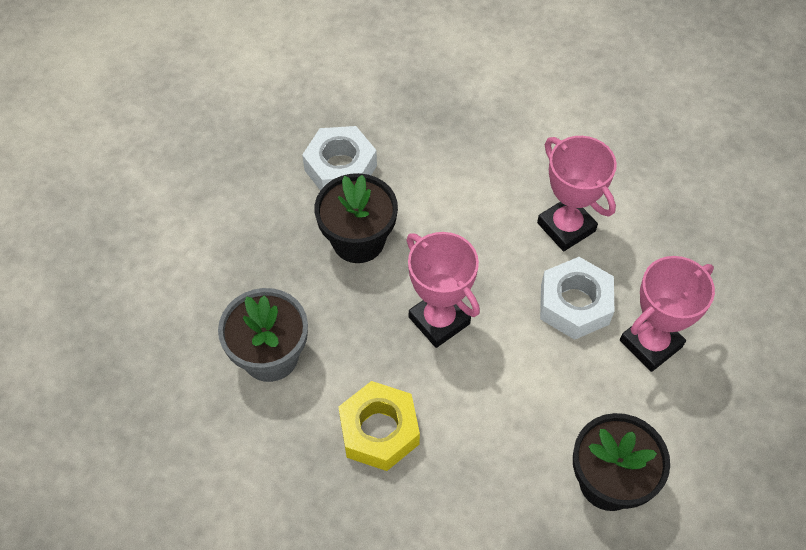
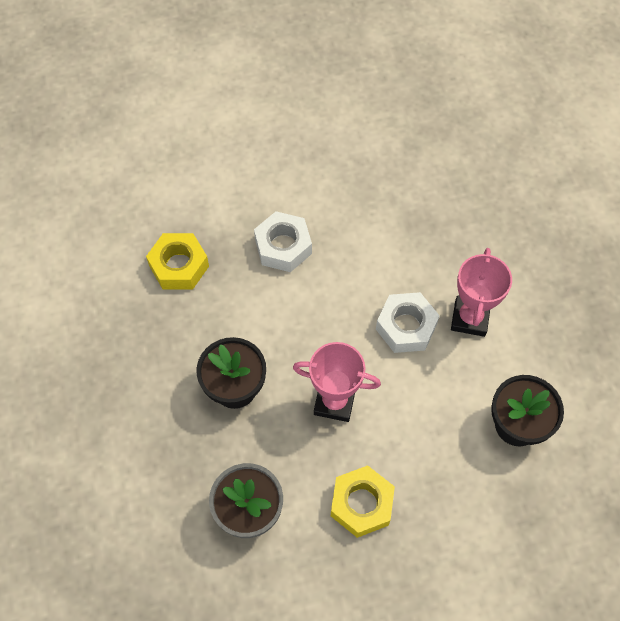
camera: 40 degrees left, 5 degrees up
(340, 168) = (176, 344): white nut -> white nut (283, 246)
(404, 104) = (179, 266): none -> yellow nut
(566, 227) = (358, 278): pink trophy -> none

